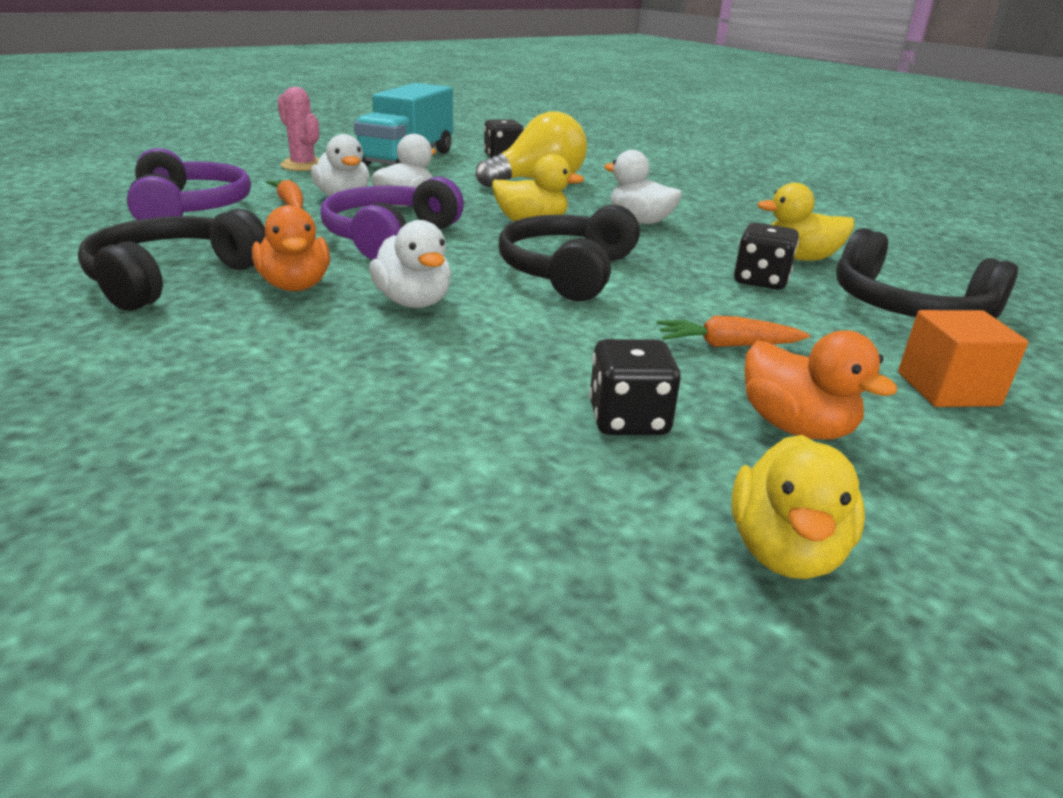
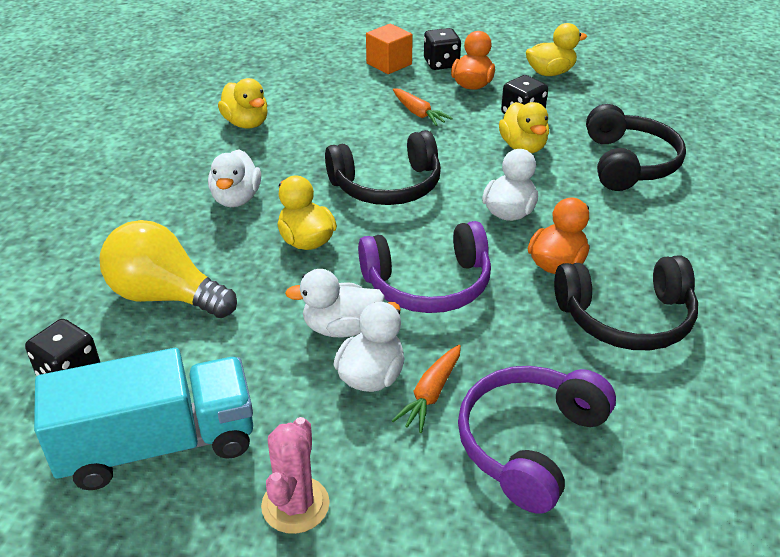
camera: 125 degrees left, 10 degrees up
(530, 373) = (523, 147): none -> yellow duck
(760, 281) = (310, 125): black dice -> black dice (441, 64)
(907, 307) = (295, 83): black headphones -> black headphones (629, 163)

